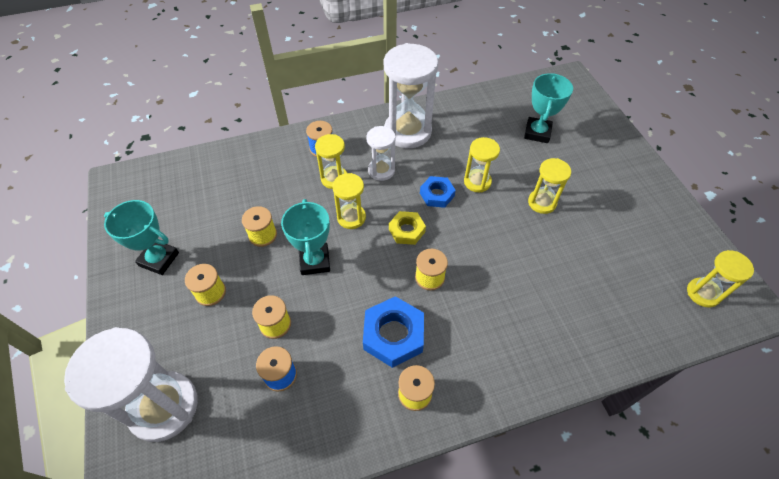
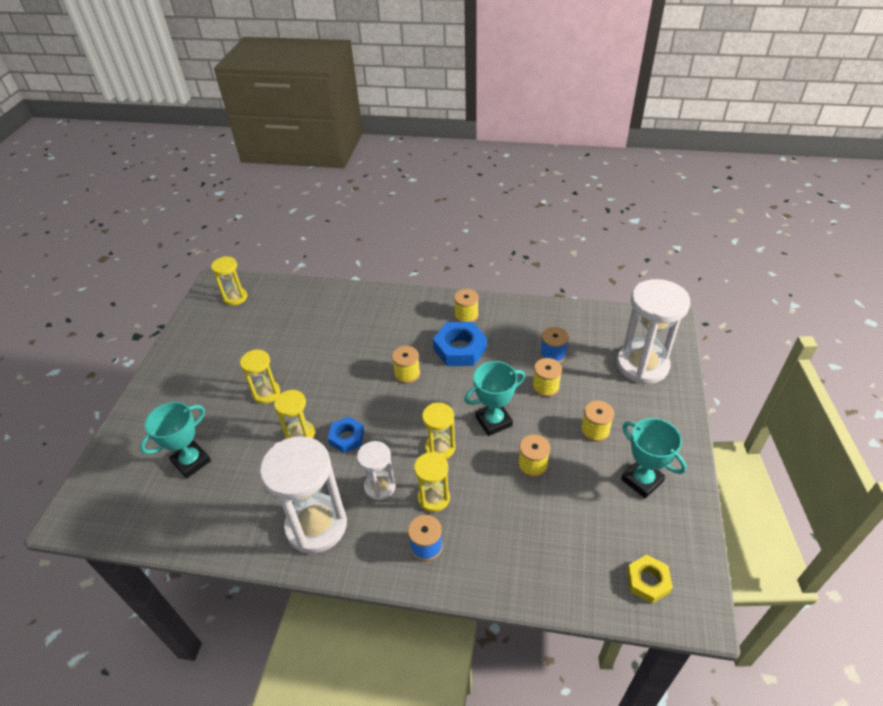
camera: 150 degrees left, 10 degrees down
(314, 261) = (493, 421): turquoise trophy -> turquoise trophy turned 45 degrees clockwise
(407, 230) = (398, 416): yellow nut -> yellow nut (647, 581)

